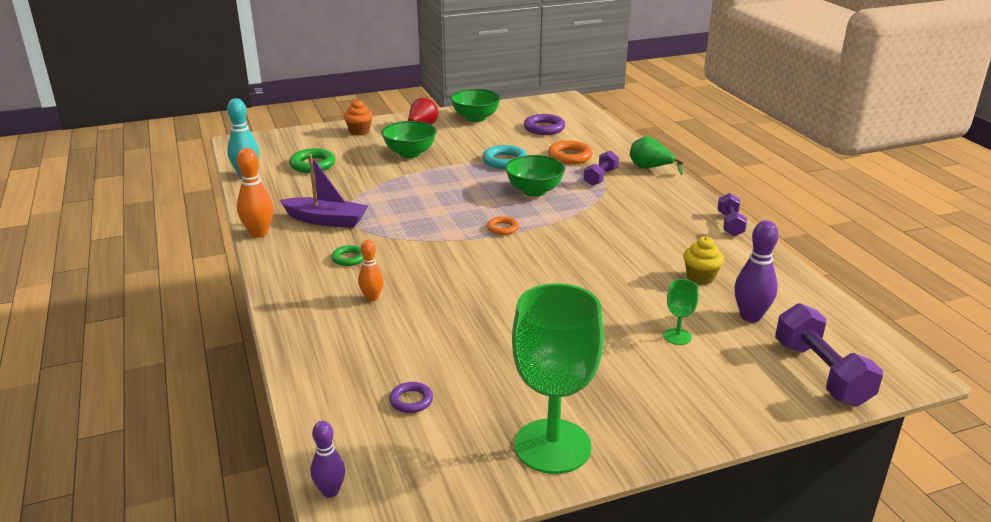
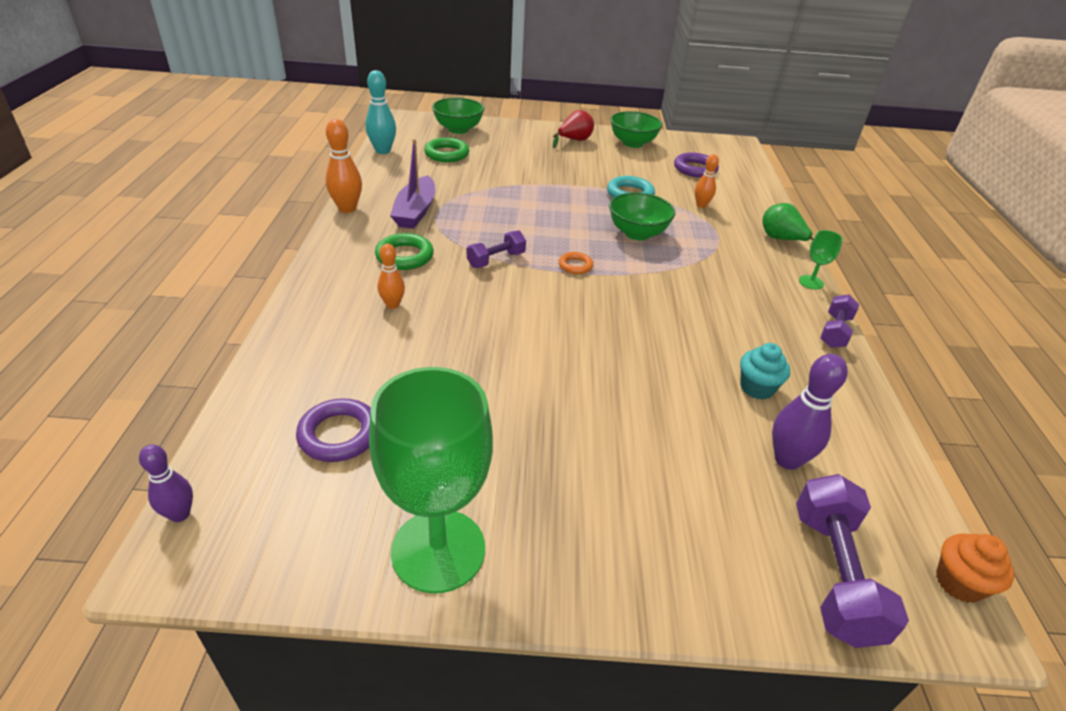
camera: 20 degrees right, 10 degrees up
(326, 220) = (415, 211): purple boat -> purple boat turned 60 degrees clockwise
(349, 258) = (404, 256): green ring -> green ring, size x1.64
(359, 131) = (513, 132): orange cupcake -> orange cupcake (958, 583)
(410, 153) = (543, 164): green bowl -> green bowl (458, 129)
(411, 400) = (339, 434): purple ring -> purple ring, size x1.64
(570, 156) = (701, 205): orange ring -> orange bowling pin
(600, 177) = (719, 236): purple dumbbell -> purple dumbbell (496, 260)
(677, 336) = (679, 456): green goblet -> green goblet (811, 282)
(700, 277) = (757, 388): yellow cupcake -> turquoise cupcake

